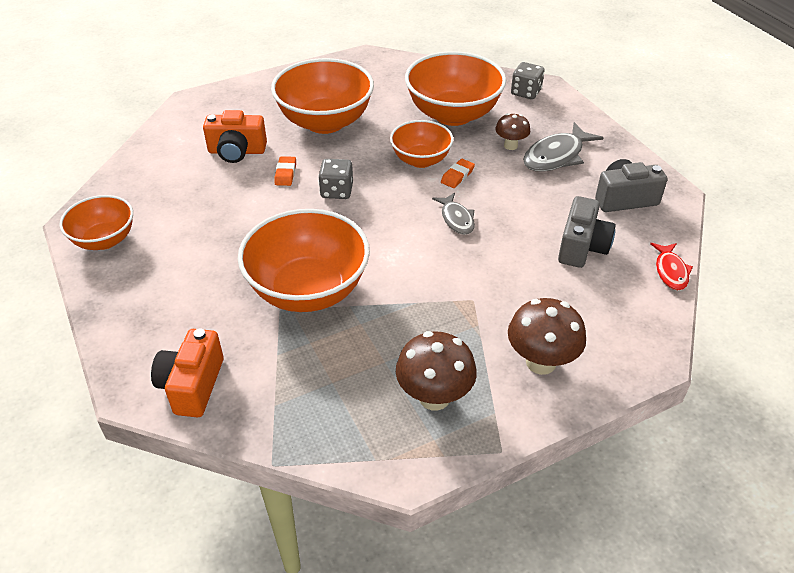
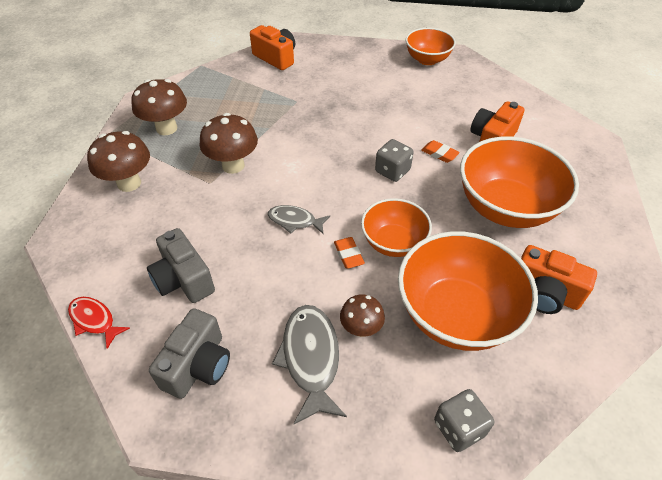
camera: 125 degrees right, 5 degrees up
(308, 290) = (300, 117): orange bowl -> none
(395, 88) = (544, 293): none -> orange camera
(434, 297) = (233, 165): none -> brown mushroom

